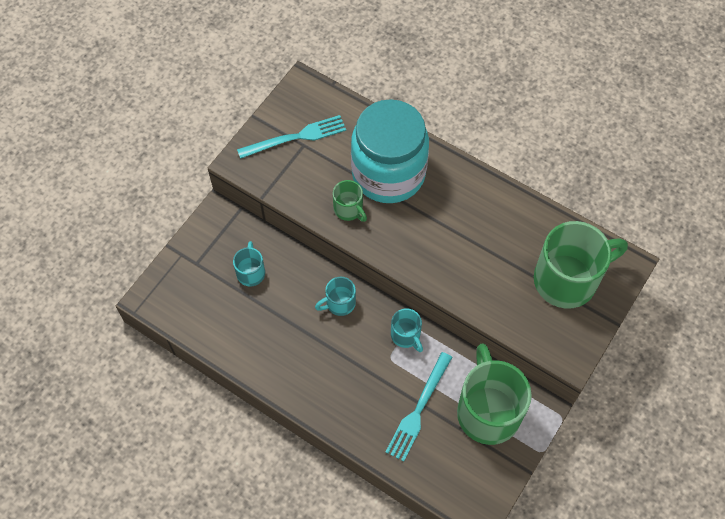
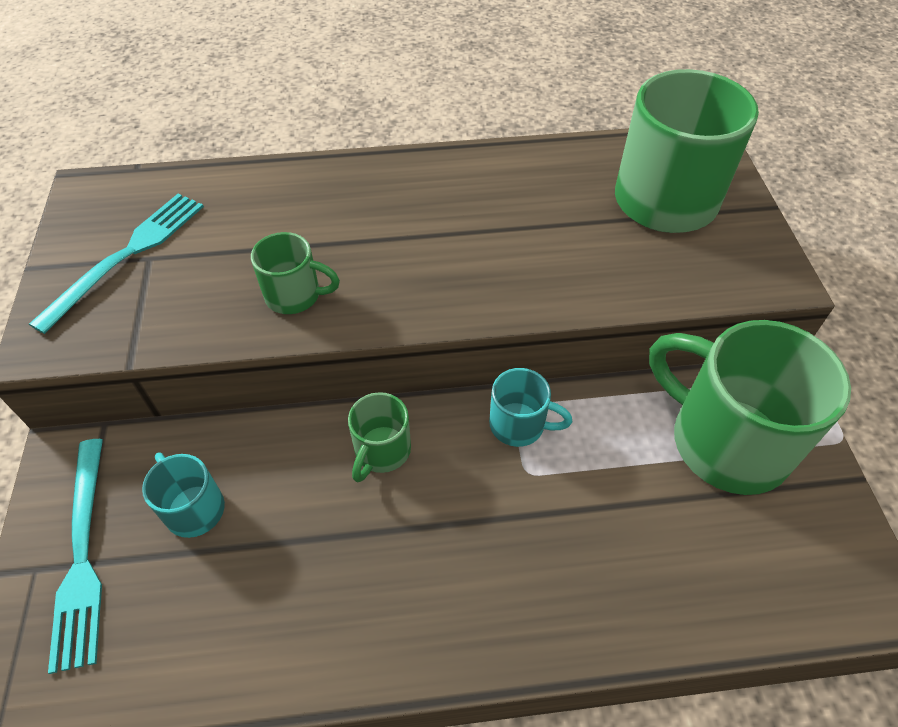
camera: 40 degrees left, 10 degrees down
(339, 303) = (381, 451): turquoise mug -> green mug
(388, 173) = (314, 220): turquoise jar -> none
(418, 409) = (639, 513): turquoise fork -> turquoise fork (82, 554)

